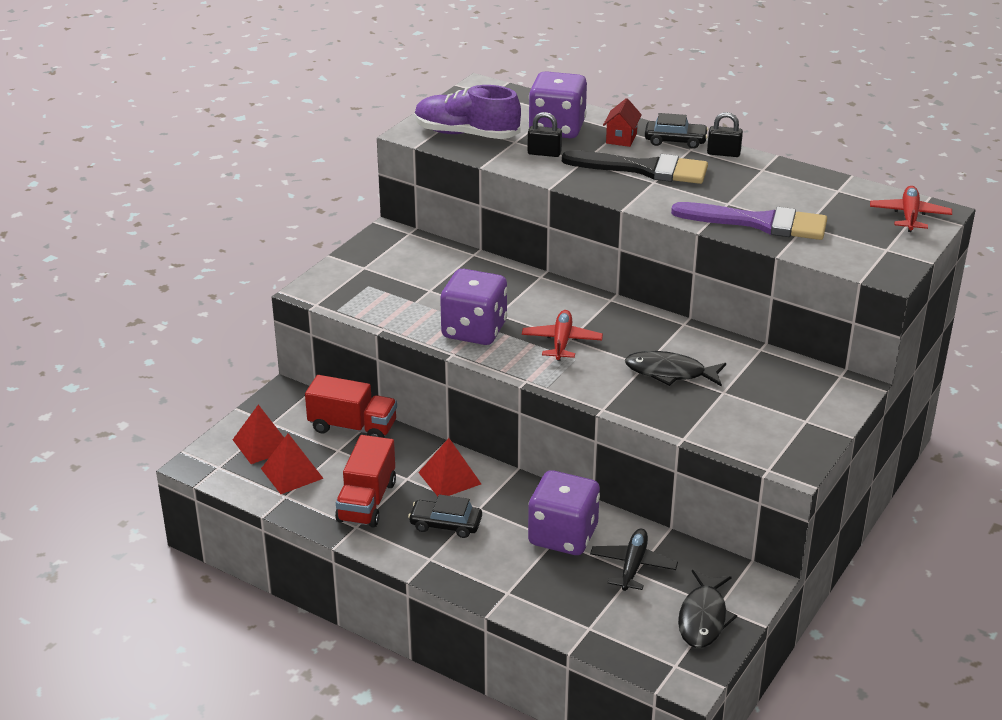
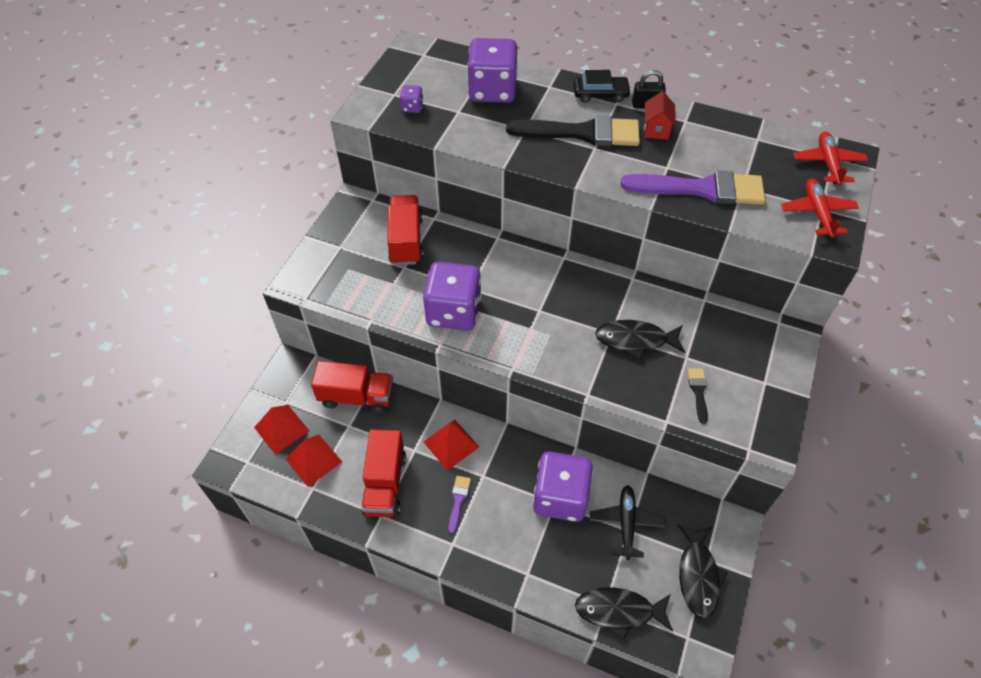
camera: 10 degrees left, 20 degrees up
(438, 269) = (406, 241): none -> red truck
(445, 524) = (458, 500): black car -> purple brush
(466, 134) = (412, 107): purple shoe -> purple dice
(544, 153) = (488, 123): black padlock -> none
(561, 342) = (533, 315): red plane -> red plane (817, 213)
(602, 634) = (619, 611): none -> black fish
(621, 138) = (552, 97): red house -> red house (656, 129)
(727, 419) = (698, 391): none -> black brush

